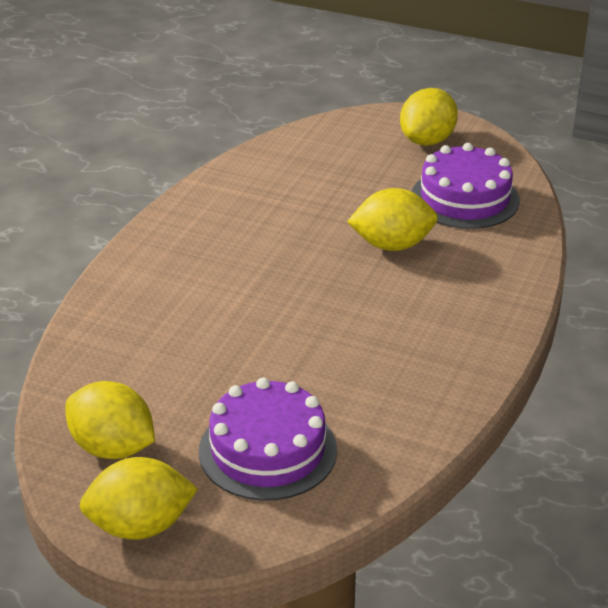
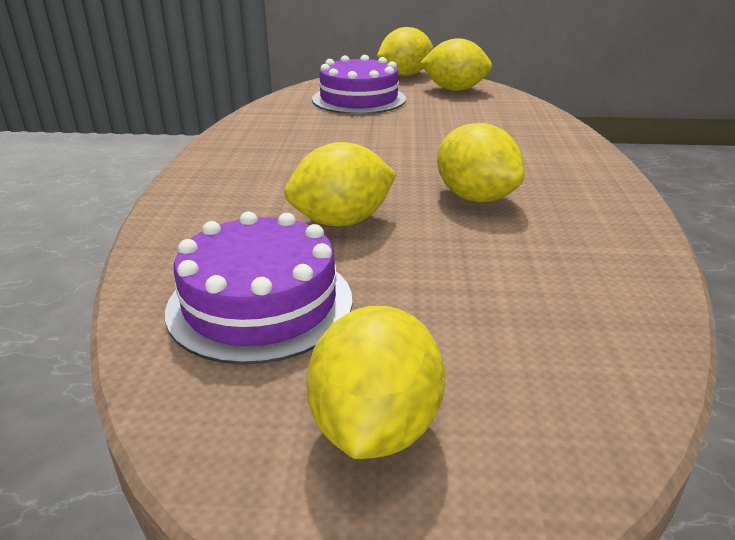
camera: 160 degrees right, 5 degrees down
(275, 246) = (475, 197): none -> yellow lemon

